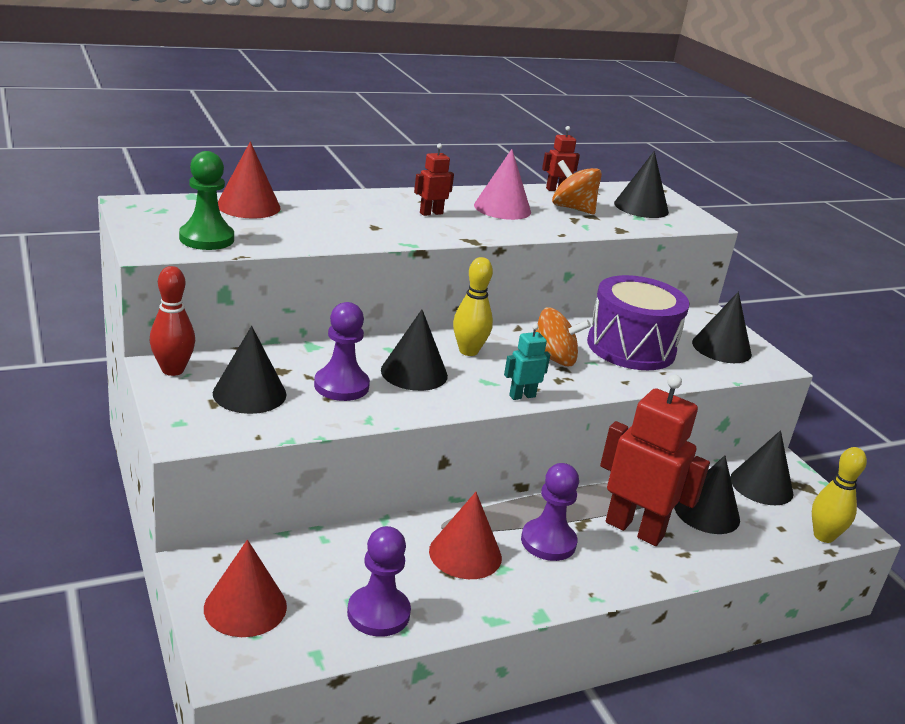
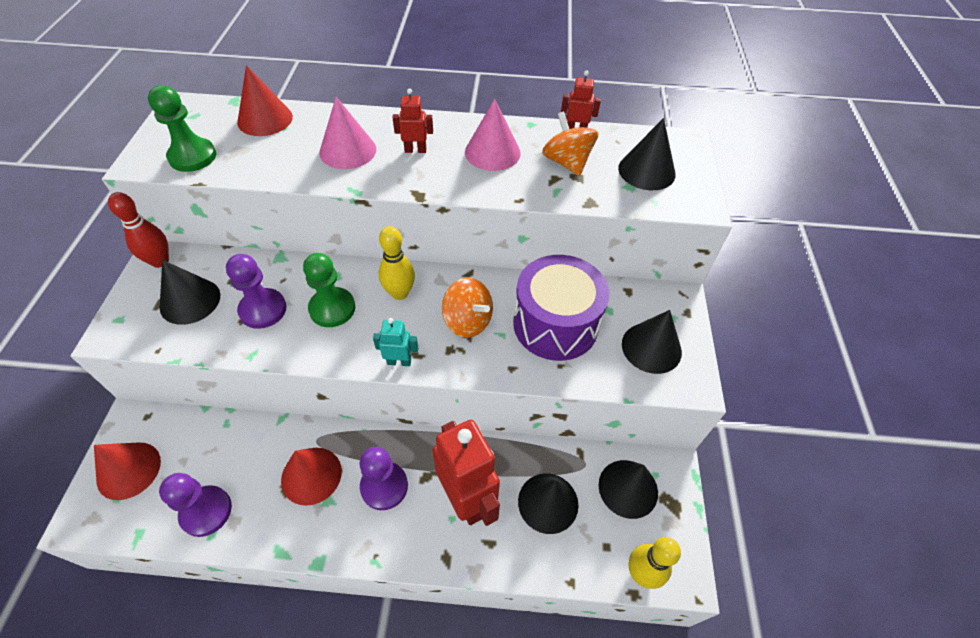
camera: 30 degrees right, 25 degrees up
(366, 219) = (348, 150): none -> pink cone
(414, 373) = (332, 308): black cone -> green pawn

